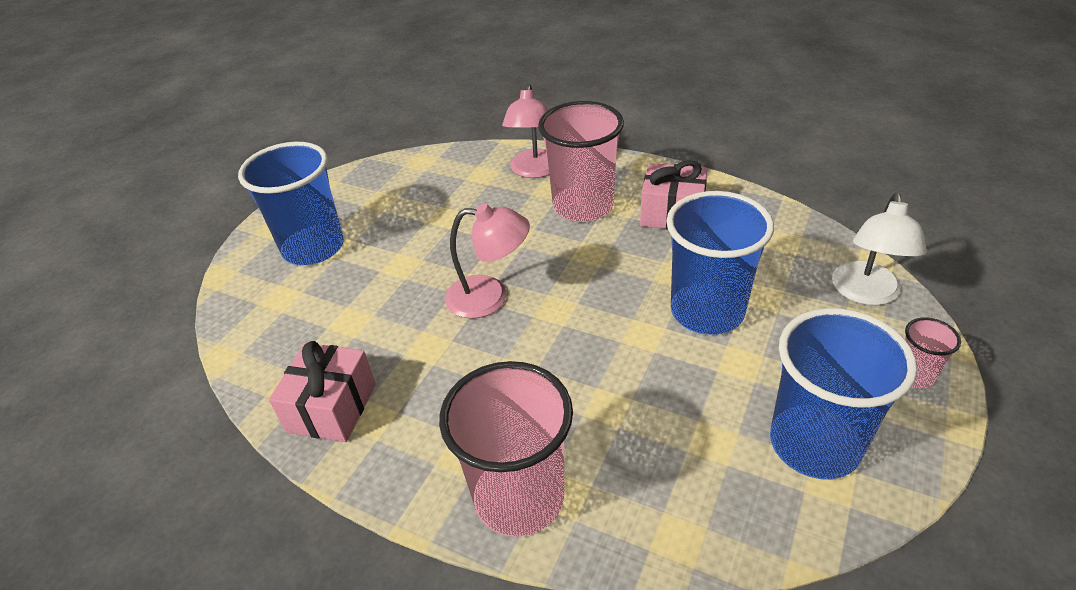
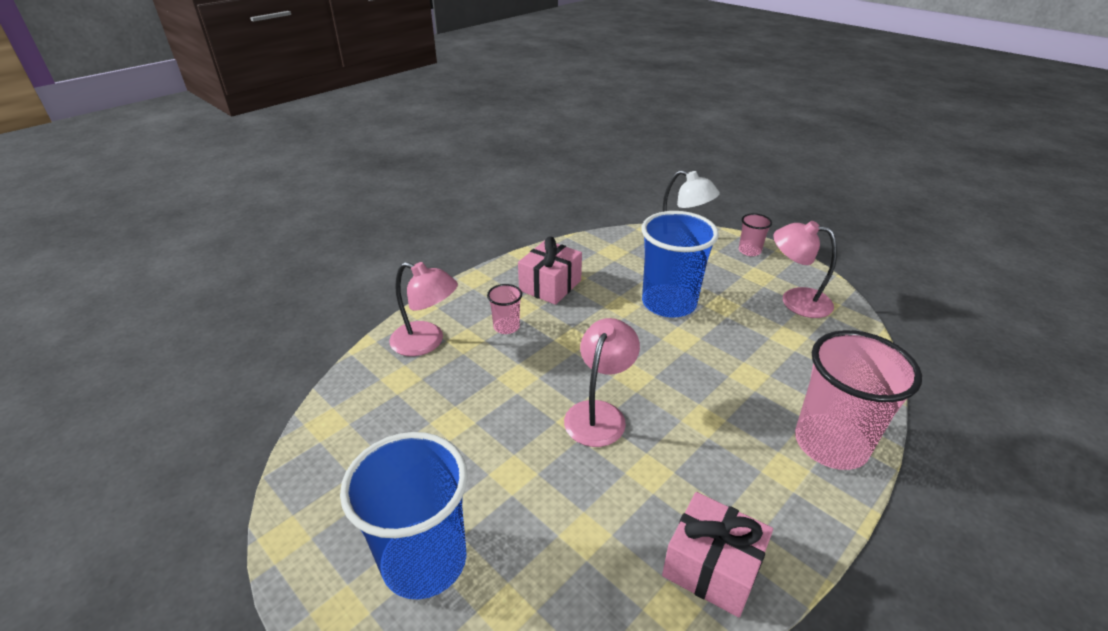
camera: 75 degrees left, 5 degrees down
(583, 206) = (506, 327): pink cup -> pink cup, size x0.46
(814, 444) = (795, 300): blue cup -> pink lamp

